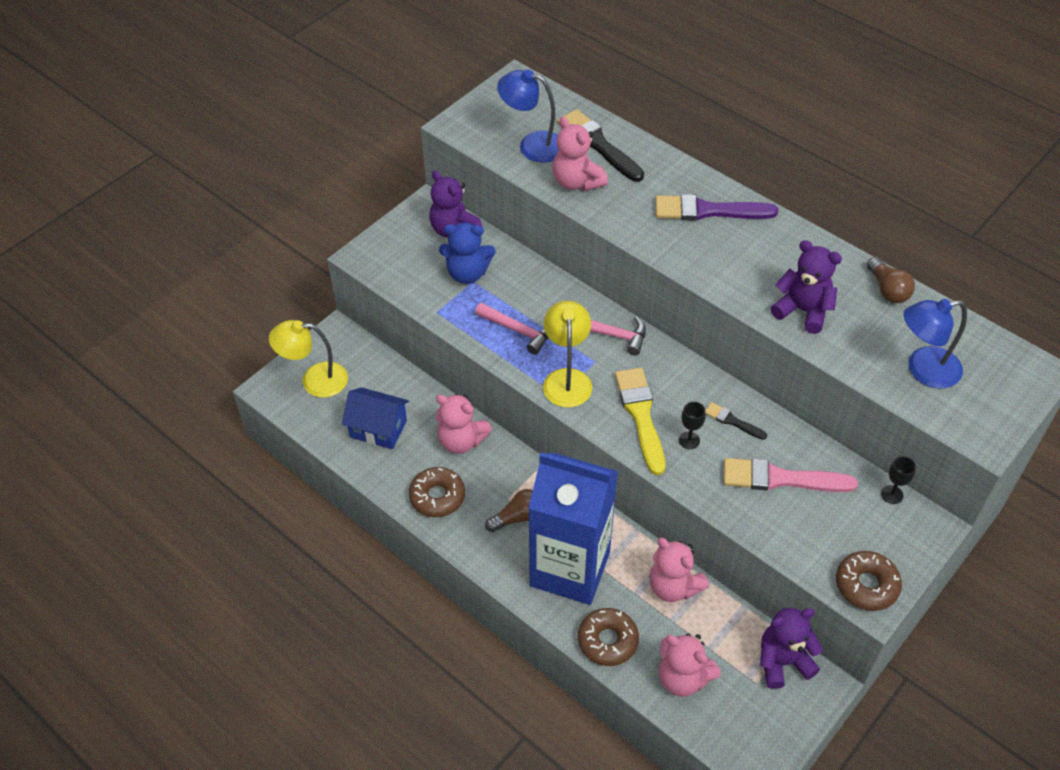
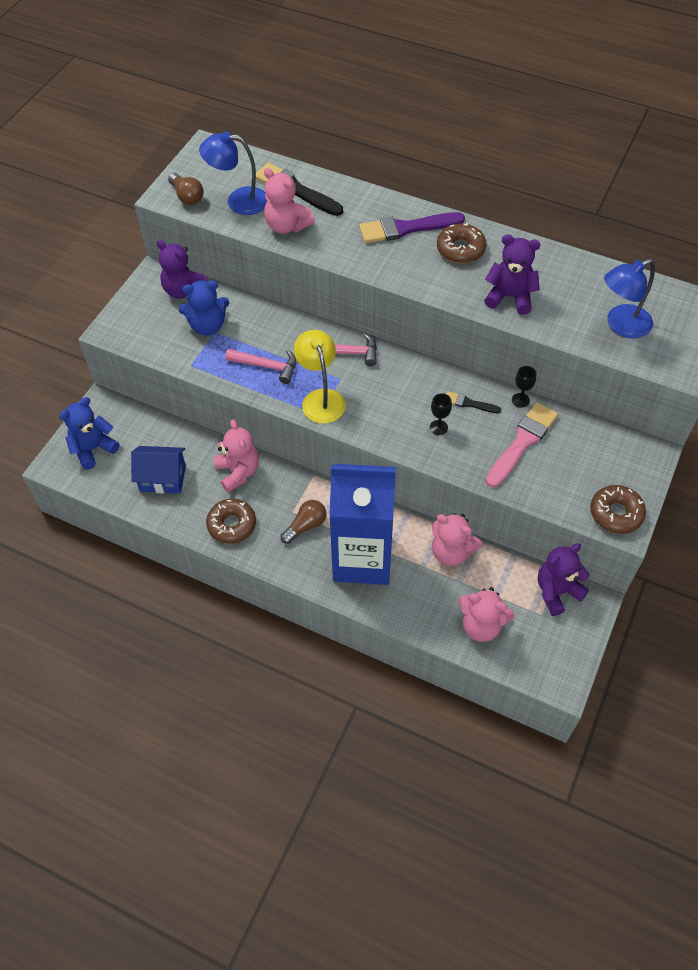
camera: 15 degrees left, 5 degrees up
(314, 380) = (93, 449): yellow lamp -> blue teddy bear
(461, 440) = (238, 472): pink teddy bear -> pink teddy bear turned 120 degrees counterclockwise
(607, 641) = (411, 611): brown donut -> brown donut (460, 249)
(640, 415) = (392, 415): yellow brush -> none
(780, 479) = (522, 442): pink brush -> pink brush turned 135 degrees clockwise
(887, 290) = (572, 265): brown light bulb -> brown light bulb (187, 196)
(892, 494) = (614, 434): black goblet -> black goblet (520, 400)

